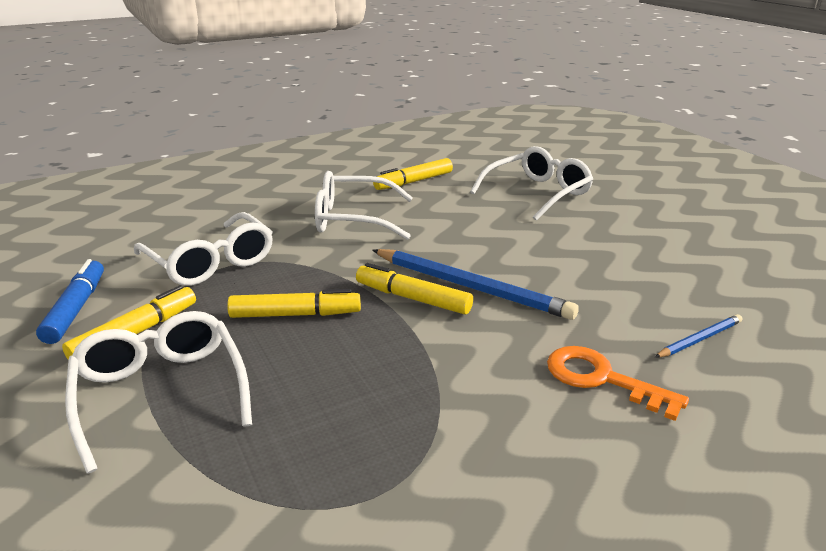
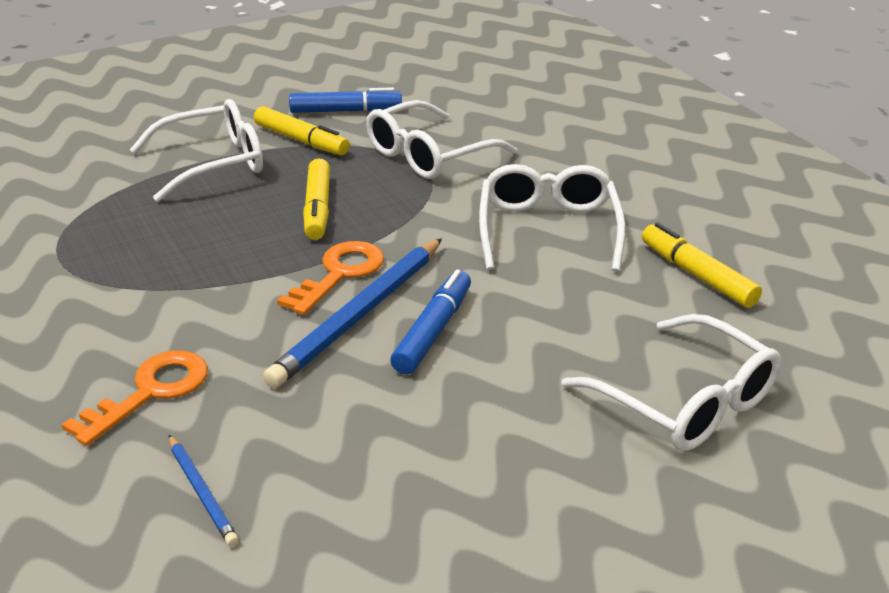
camera: 90 degrees right, 5 degrees up
(413, 298) = (339, 274): yellow marker -> orange key
(487, 259) = (433, 331): none -> blue marker

